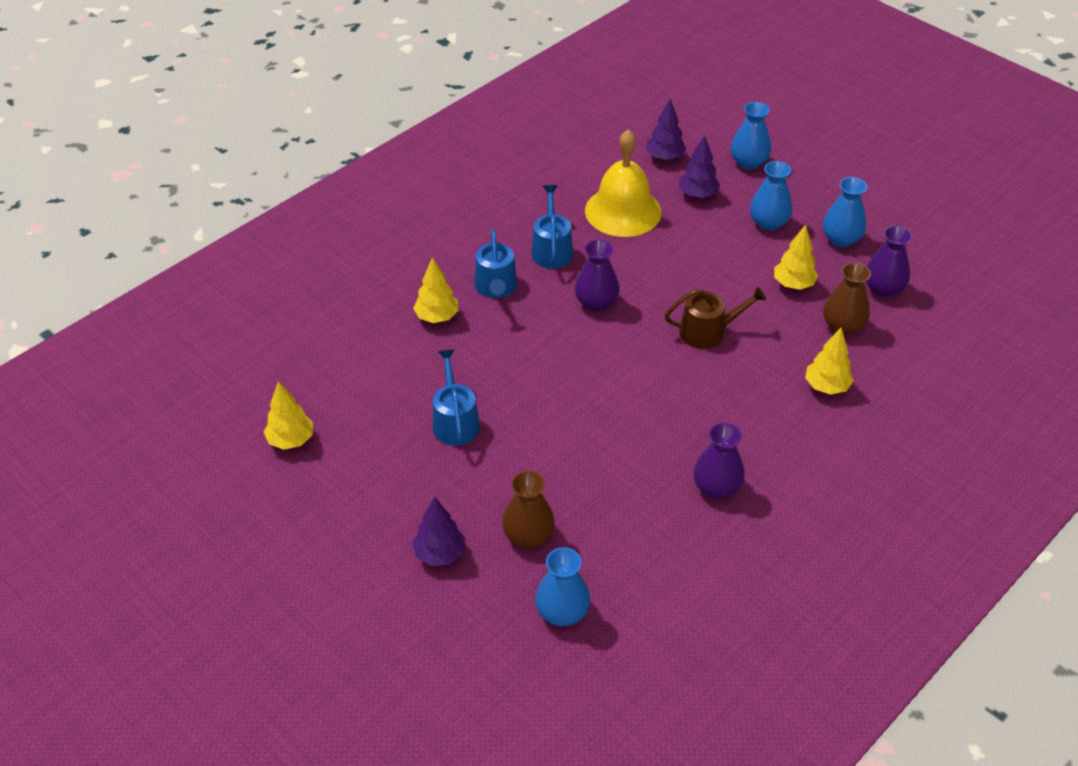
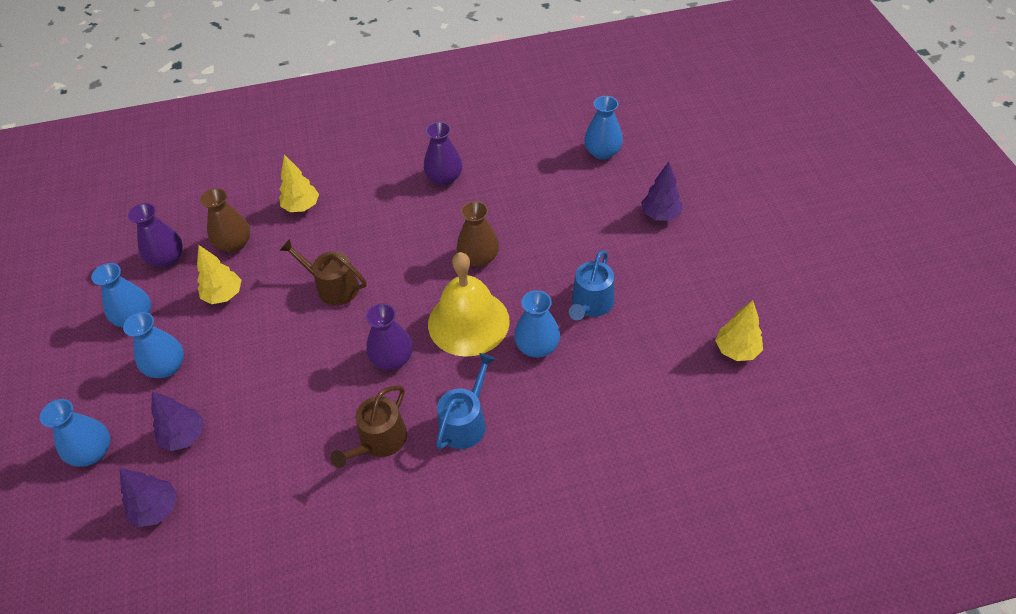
camera: 145 degrees left, 5 degrees up
(437, 317) = (542, 416): yellow tree -> none
(479, 364) = (537, 346): none -> blue vase
(528, 535) = (592, 201): brown vase -> brown vase (479, 257)
(551, 250) = (379, 441): blue watering can -> brown watering can
(623, 211) = (271, 454): yellow bell -> yellow bell (468, 322)

